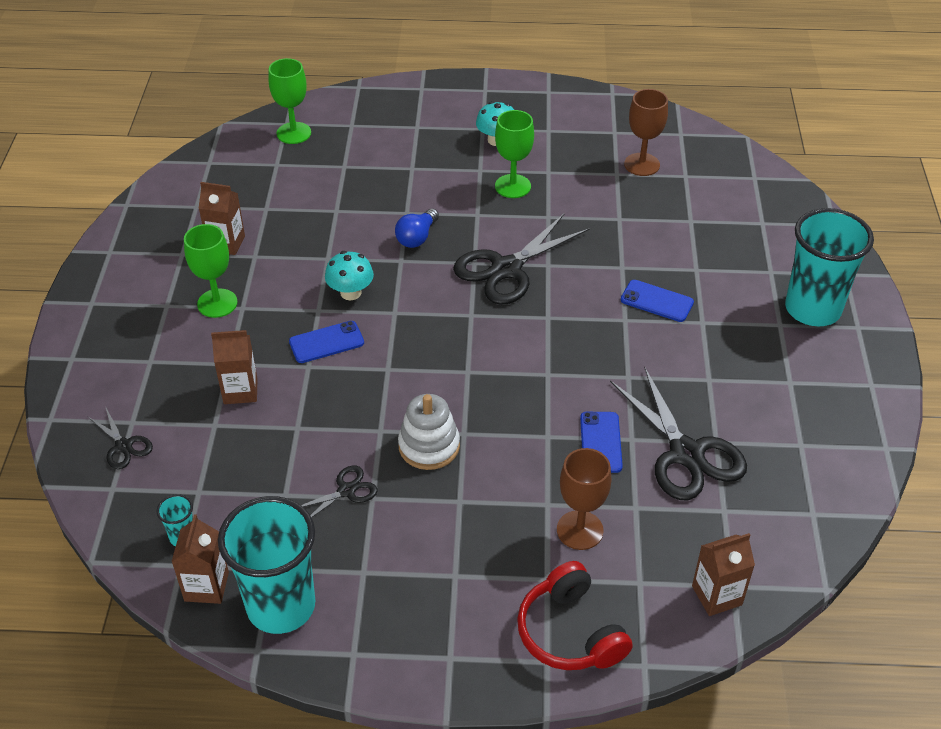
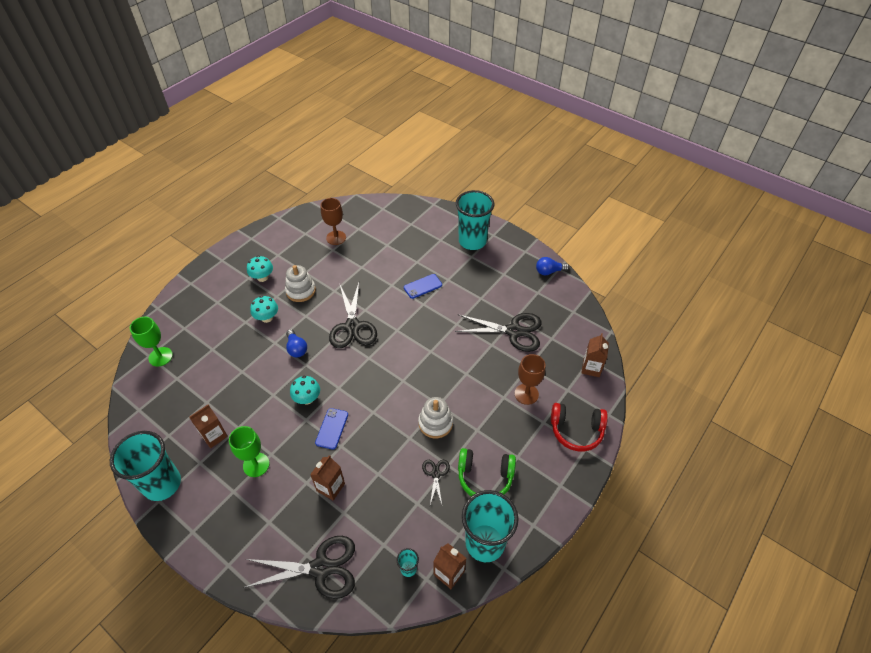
camera: 55 degrees left, 5 degrees up
(123, 446) = (321, 568): black scissors -> black scissors, size x2.02
(131, 241) = (162, 484): none -> turquoise cup
(386, 552) = (485, 477): none -> green headphones
(437, 182) = (267, 318): none -> turquoise mushroom
(513, 186) = (301, 291): green goblet -> white stacking toy
(601, 442) = (485, 356): blue phone -> none
(864, 438) = (549, 271): none -> blue light bulb

